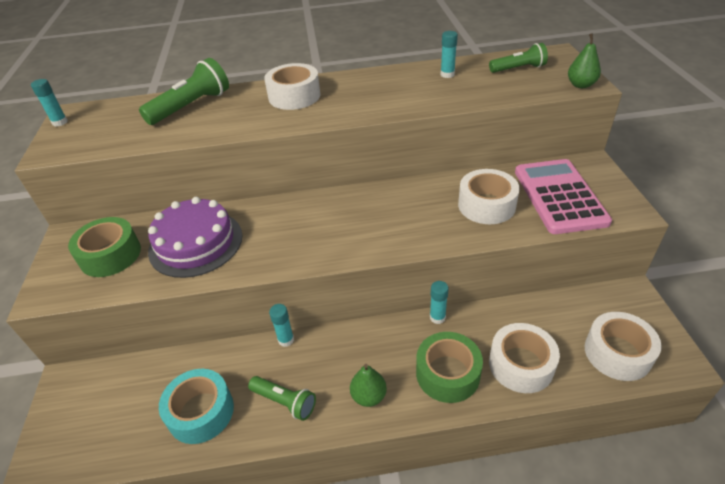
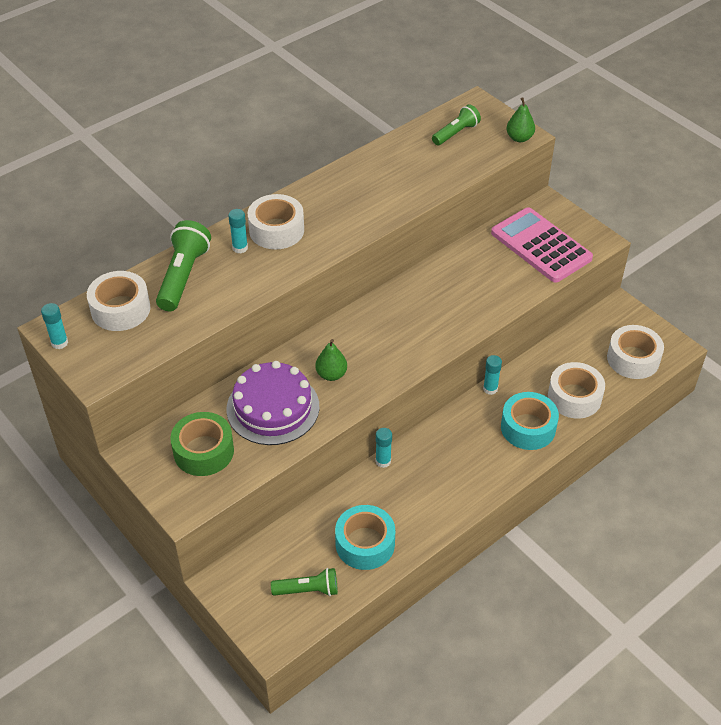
camera: 35 degrees left, 5 degrees up
(285, 402) = (424, 505): green flashlight -> green flashlight (308, 590)
(368, 396) = (483, 470): green pear -> green pear (331, 374)
(447, 74) = (398, 159): turquoise glue stick -> turquoise glue stick (240, 248)
(447, 373) = (528, 428): green tape -> turquoise tape
(486, 205) = (490, 275): white tape -> white tape (120, 309)

